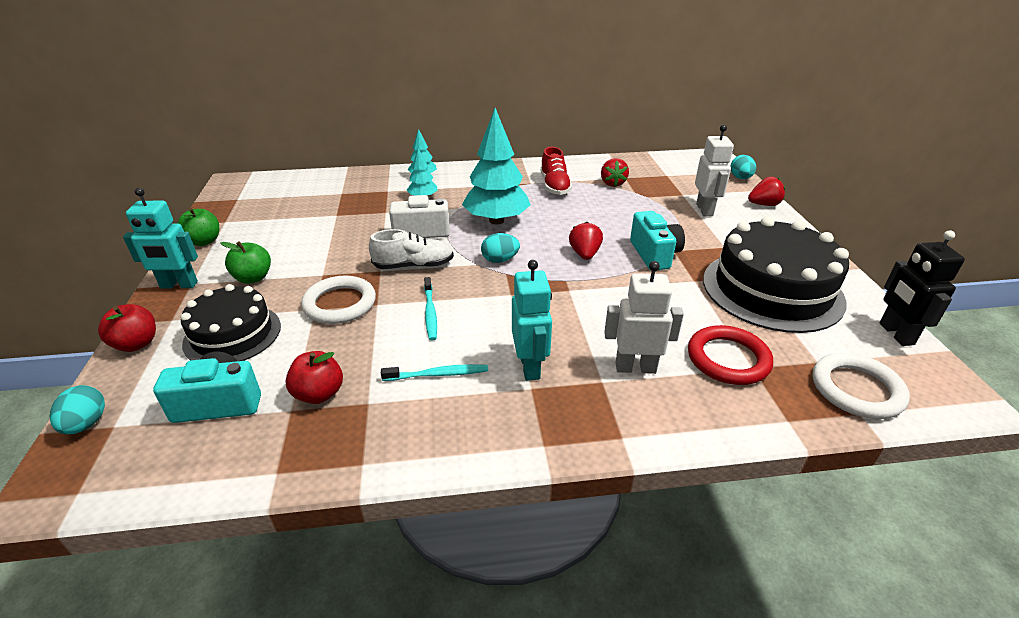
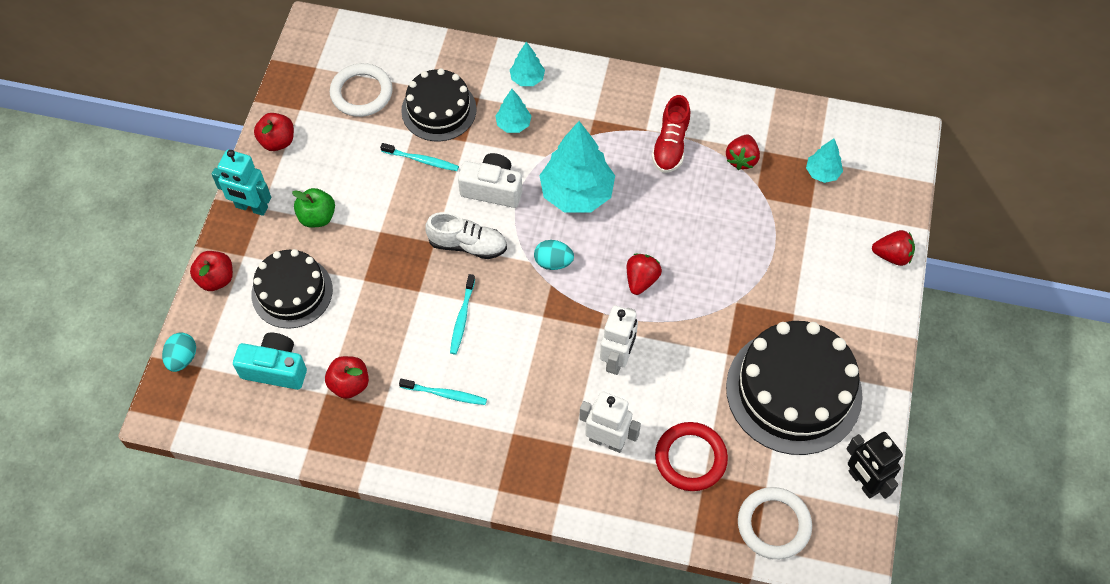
camera: 20 degrees right, 25 degrees up
(204, 241) = (277, 141): green apple -> red apple
(340, 304) = (387, 280): white ring -> white ring (361, 93)
(350, 228) = (422, 160): none -> turquoise toothbrush
(355, 201) = (439, 110): none -> black cake
(530, 366) = (522, 411): turquoise robot -> none
(654, 254) = (712, 303): turquoise camera -> none
(675, 179) = (822, 173): none -> turquoise tree
(705, 210) = (816, 244): white robot -> white robot (617, 359)
(740, 178) = (905, 194): turquoise egg -> none
(895, 334) = (863, 482): black robot -> black robot turned 45 degrees counterclockwise

